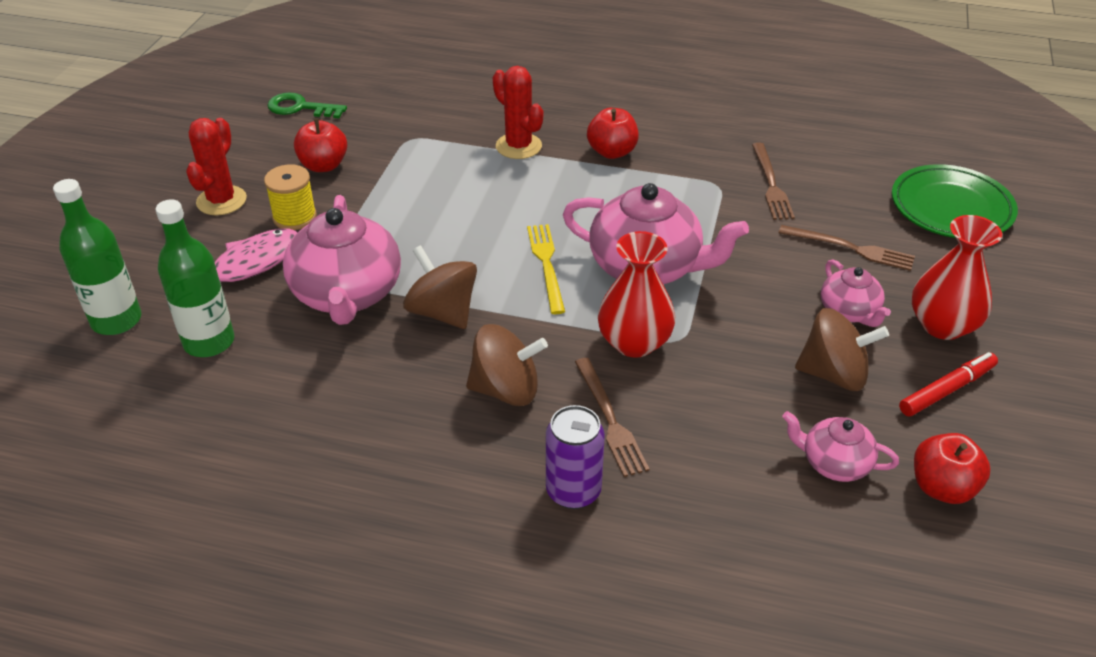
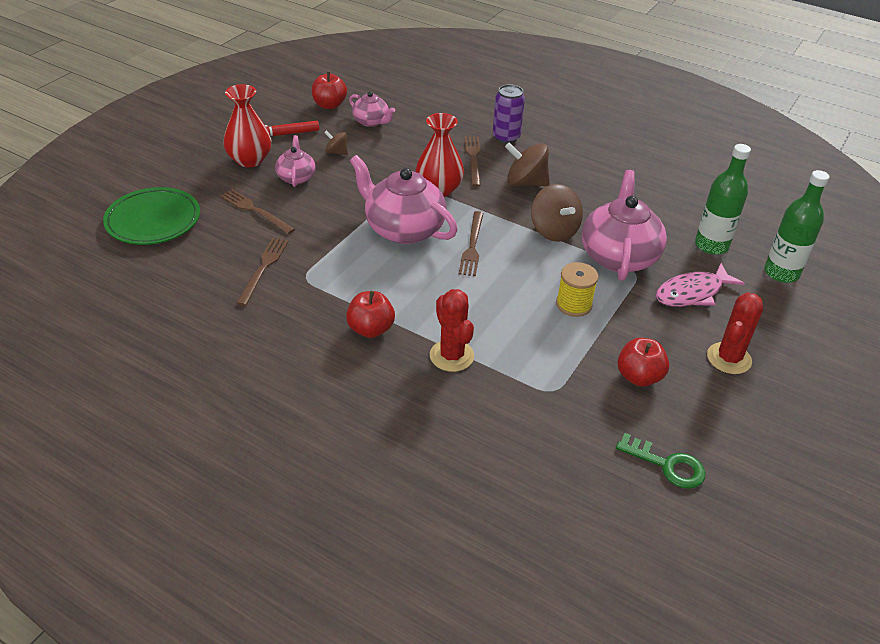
camera: 165 degrees left, 0 degrees up
(294, 217) = (662, 327): yellow spool -> yellow spool (573, 304)
(546, 264) = (472, 246): yellow fork -> brown fork
(833, 374) = (336, 152): brown spinning top -> brown spinning top, size x0.54

